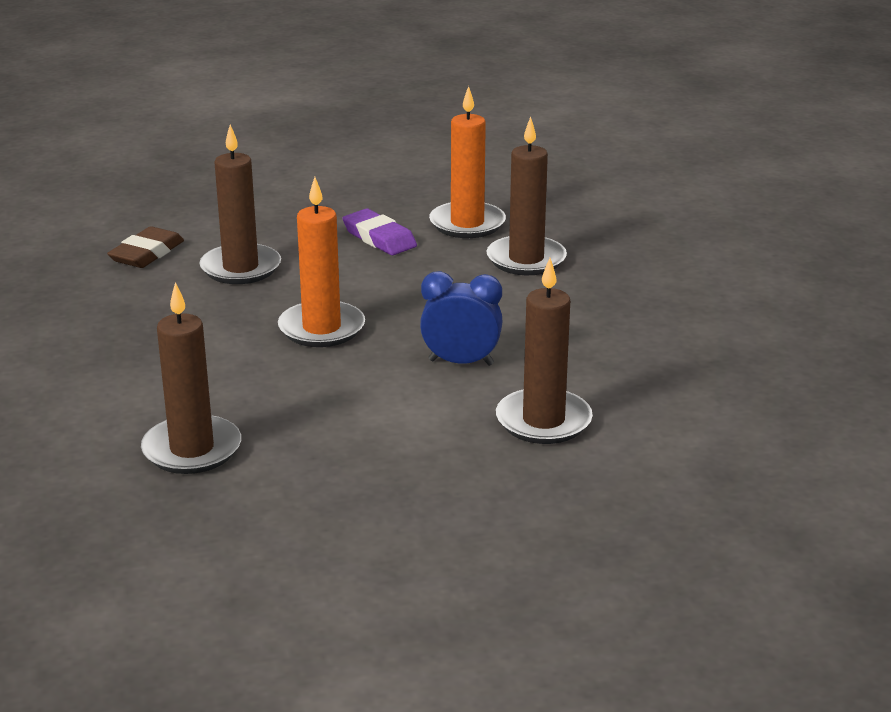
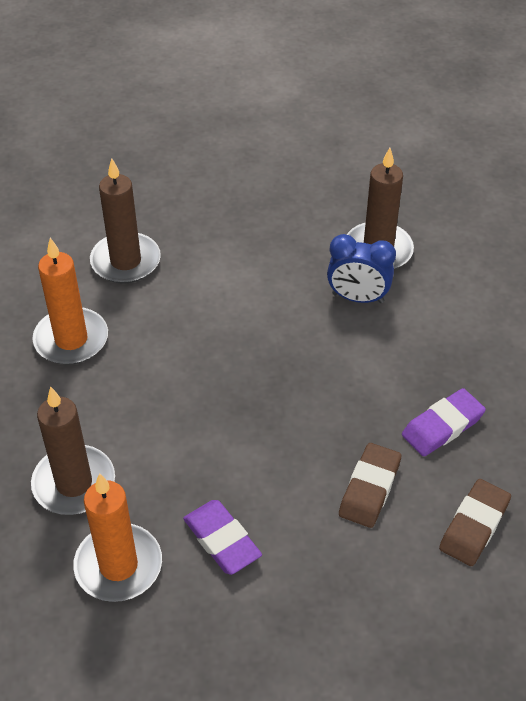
camera: 175 degrees left, 20 degrees up
(155, 306) = (442, 426): none -> purple eraser
(240, 268) = (369, 488): brown candle -> brown eraser
(321, 328) = (286, 382): orange candle -> orange candle (71, 339)
(461, 362) = (173, 329): blue clock -> blue clock (358, 298)

